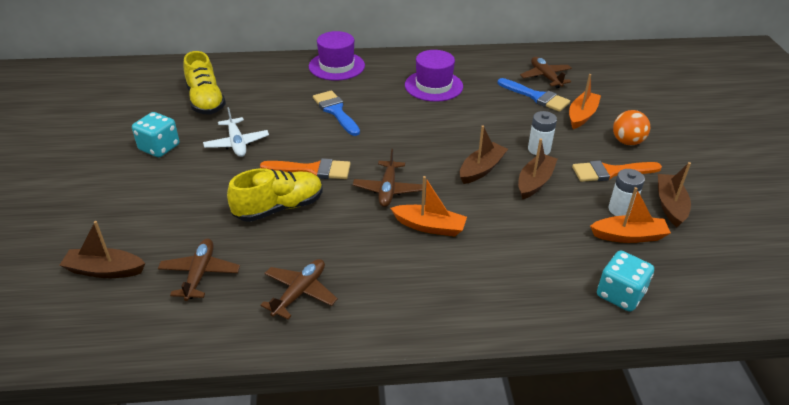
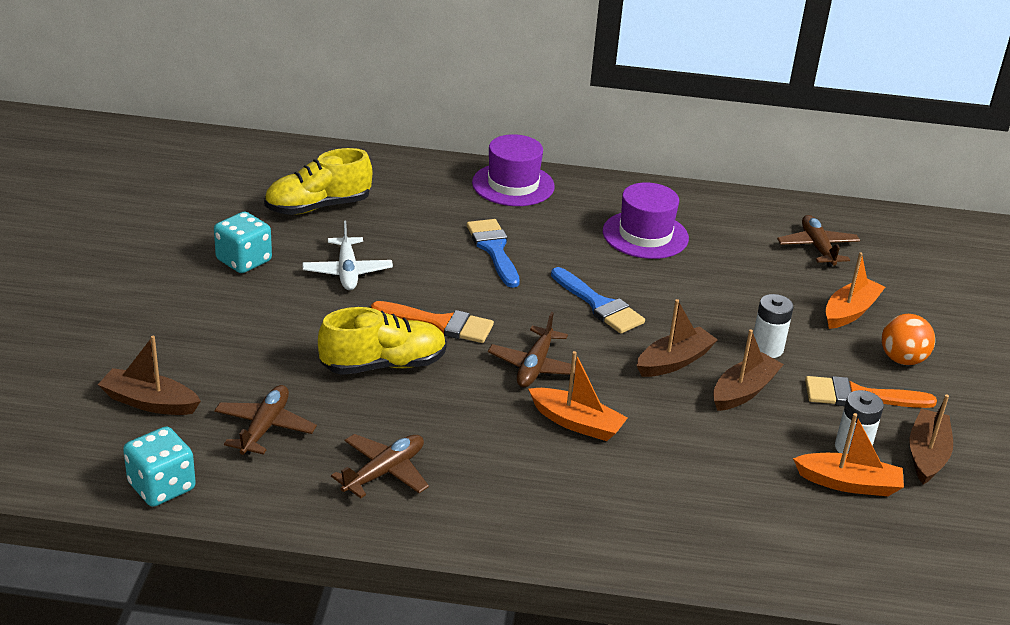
camera: 10 degrees right, 5 degrees down
(206, 101) = (318, 207): yellow shoe -> yellow shoe turned 75 degrees clockwise
(536, 97) = (792, 274): blue brush -> blue brush (599, 305)
(620, 294) = (805, 552): turquoise dice -> turquoise dice (162, 487)

